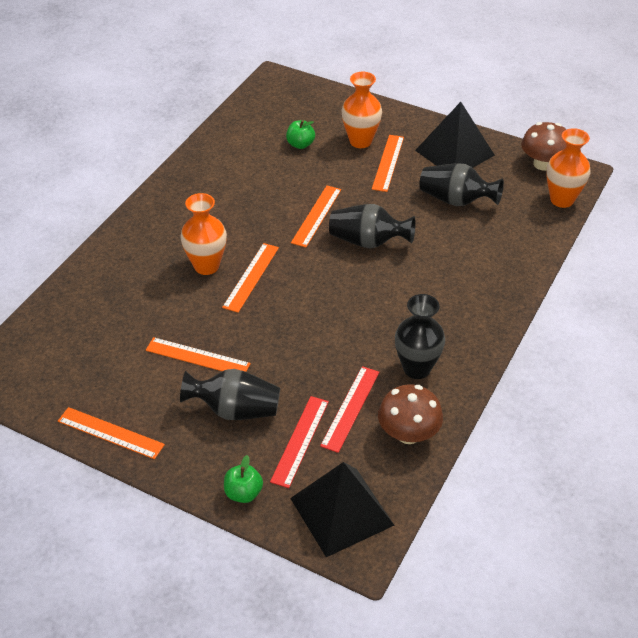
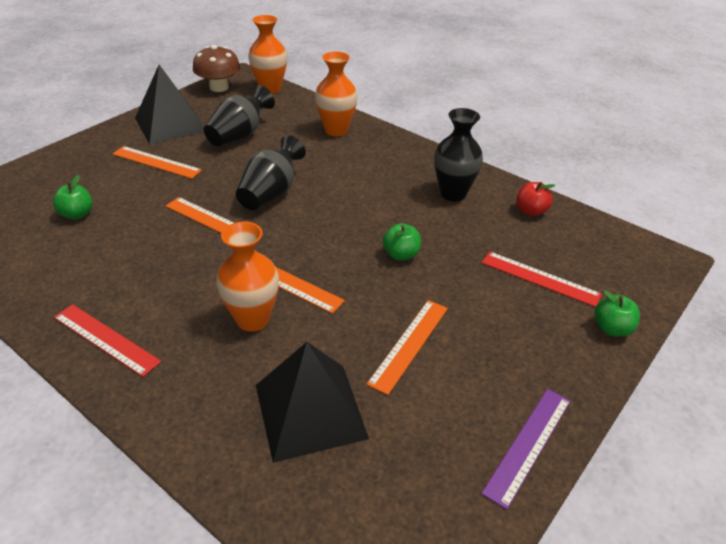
camera: 80 degrees left, 5 degrees down
(110, 433) = (528, 445): orange ruler -> purple ruler
(235, 410) = (496, 321): black vase -> none
(306, 340) = (401, 254): none -> green apple
(341, 511) = (624, 264): black pyramid -> black pyramid (310, 411)
(350, 408) = (498, 240): red ruler -> red ruler (106, 339)
(360, 141) = (107, 173): orange vase -> orange vase (336, 130)
(408, 433) = (531, 211): brown mushroom -> red apple

